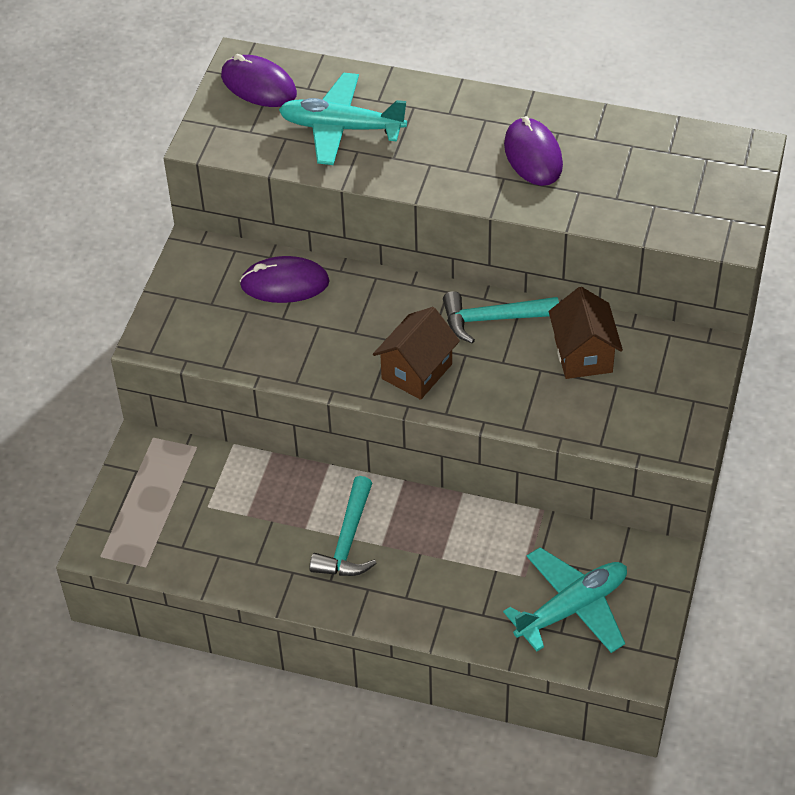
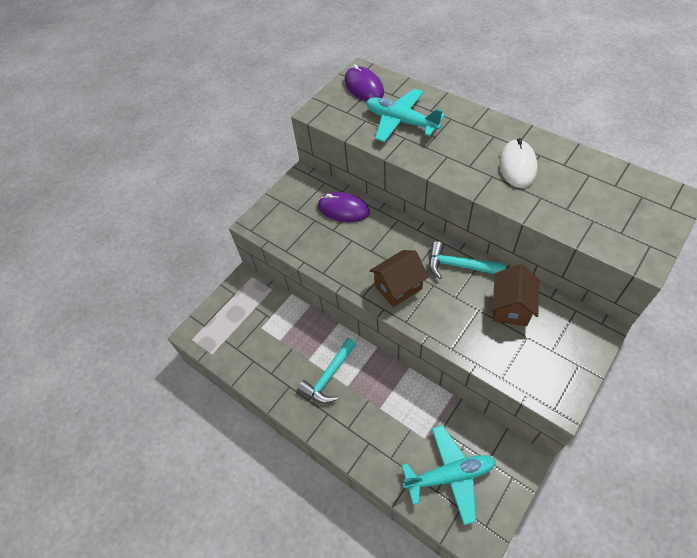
camera: 25 degrees right, 5 degrees up
(533, 155) = (517, 166): purple mouse -> white mouse

